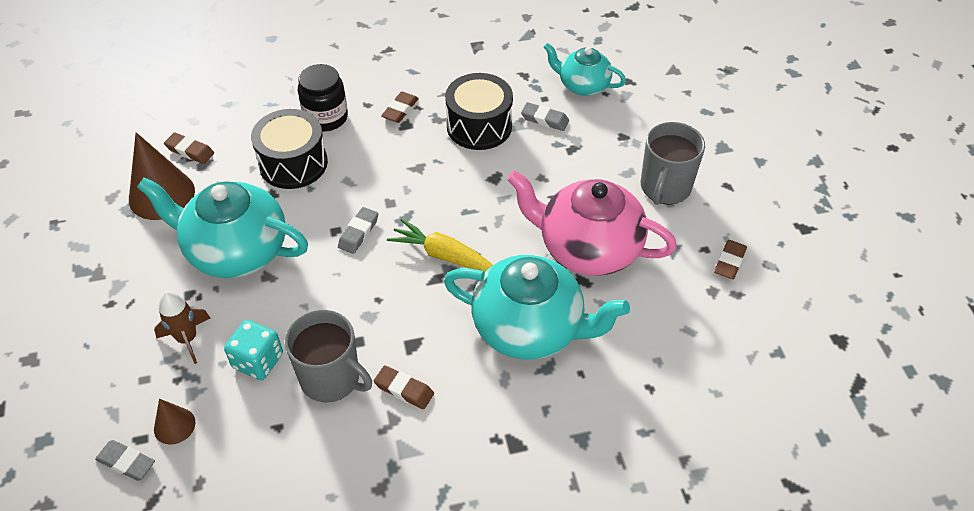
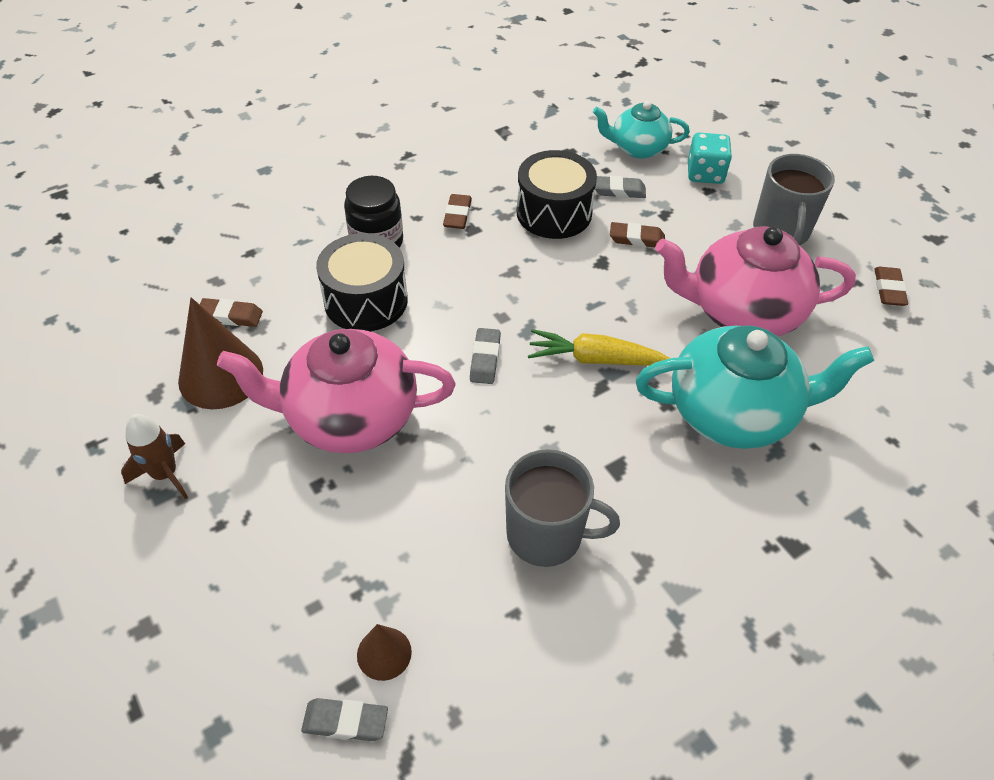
camera: 20 degrees left, 0 degrees up
(187, 339) = (344, 539): brown rocket -> brown rocket (165, 474)
(236, 250) = (349, 417): turquoise teapot -> pink teapot
(258, 361) = (447, 540): turquoise dice -> turquoise dice (705, 174)
(404, 389) = (637, 522): brown eraser -> brown eraser (636, 239)

